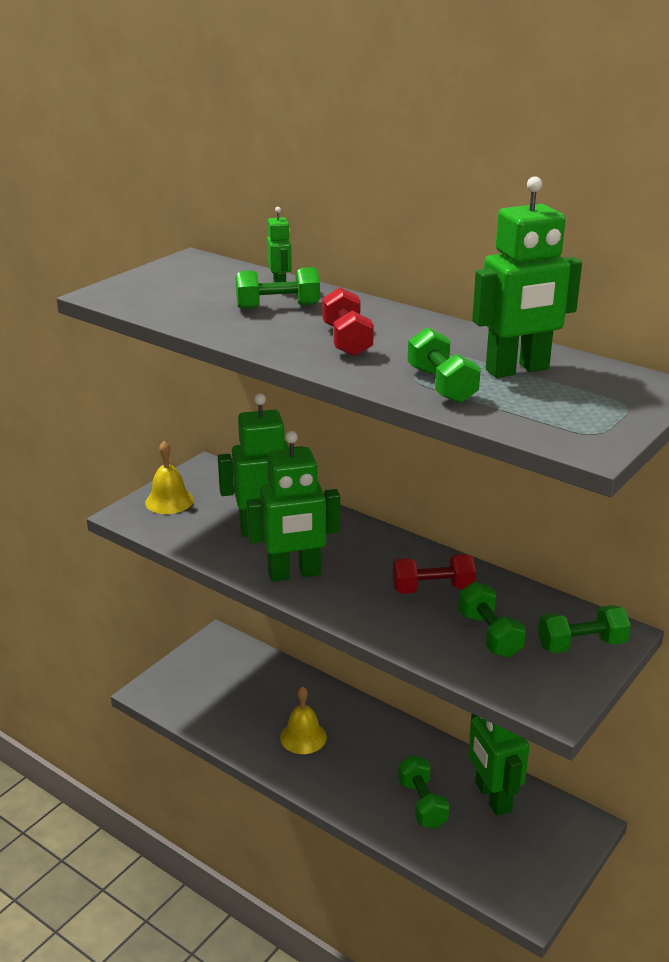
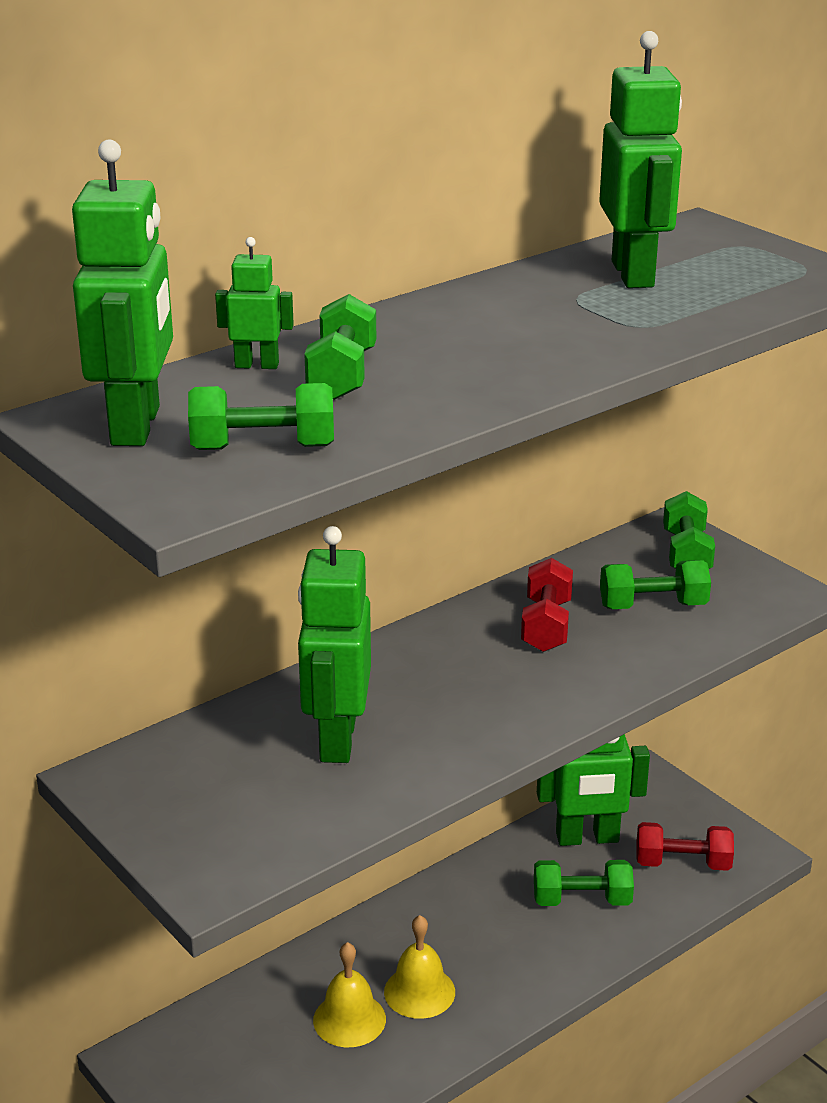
camera: 75 degrees left, 0 degrees up
(169, 501) = (193, 829): yellow bell -> yellow bell (349, 1019)
(294, 574) = (469, 729): green robot -> green robot (137, 426)
(346, 340) = (499, 347): red dumbbell -> red dumbbell (682, 863)
(441, 385) = (664, 315): green dumbbell -> green dumbbell (263, 448)

